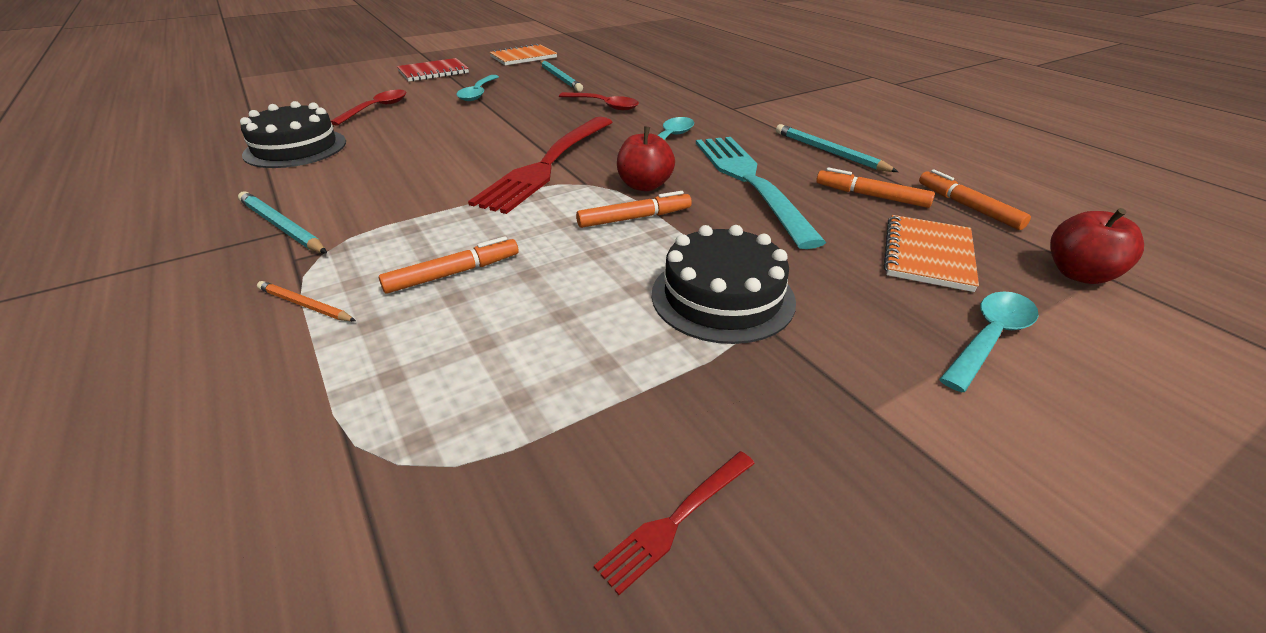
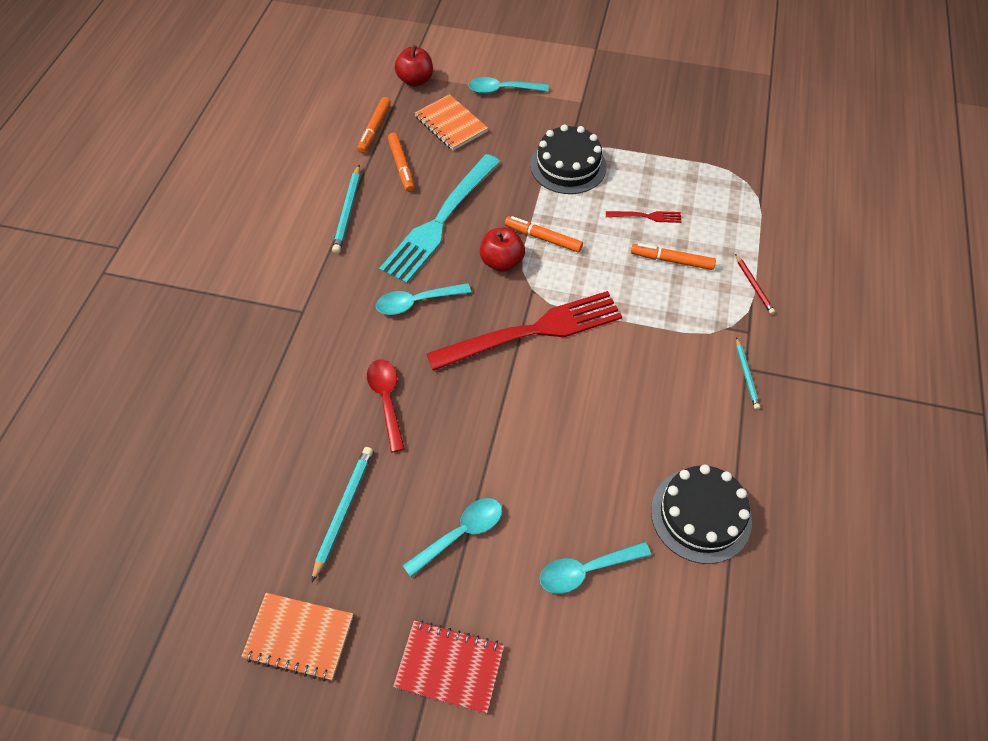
camera: 135 degrees left, 20 degrees up
(282, 226) = (746, 375): turquoise pencil -> turquoise pencil, size x0.63
(305, 305) = (753, 285): orange pencil -> red pencil
(376, 109) = (586, 570): red spoon -> turquoise spoon
(675, 521) = (677, 117): red fork -> red fork (646, 216)
(928, 255) = (451, 124): orange notebook -> orange notebook turned 75 degrees clockwise

